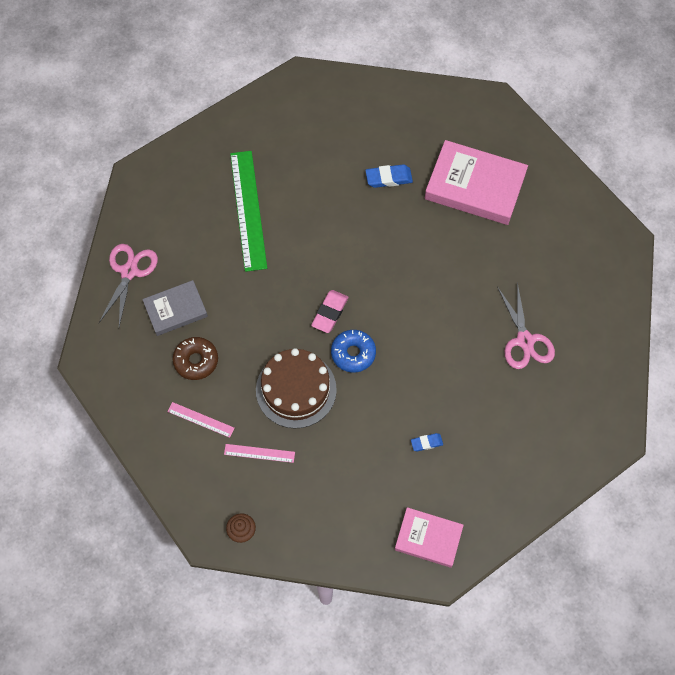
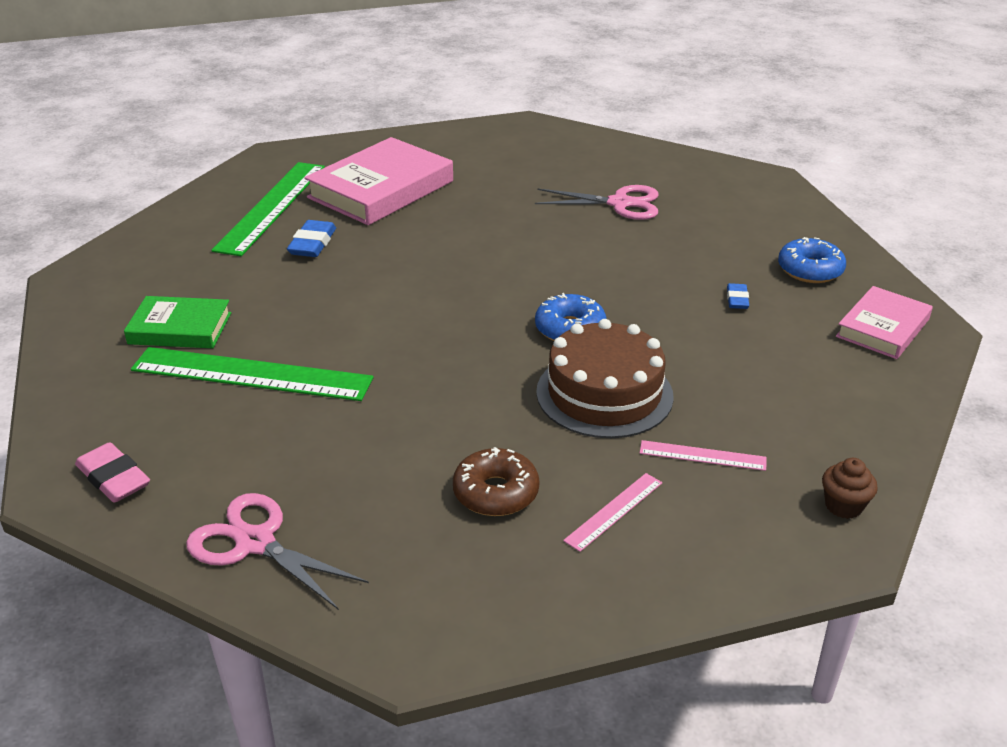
camera: 70 degrees left, 30 degrees down
(175, 310) = (379, 497): grey book -> none
(259, 453) = (702, 455): pink ruler -> pink ruler turned 75 degrees clockwise
(274, 155) = (180, 328): none -> green book
(330, 313) = (491, 335): pink eraser -> pink eraser (113, 478)
(423, 134) = (271, 207): none -> green ruler
(485, 483) = (810, 270): none -> blue donut

